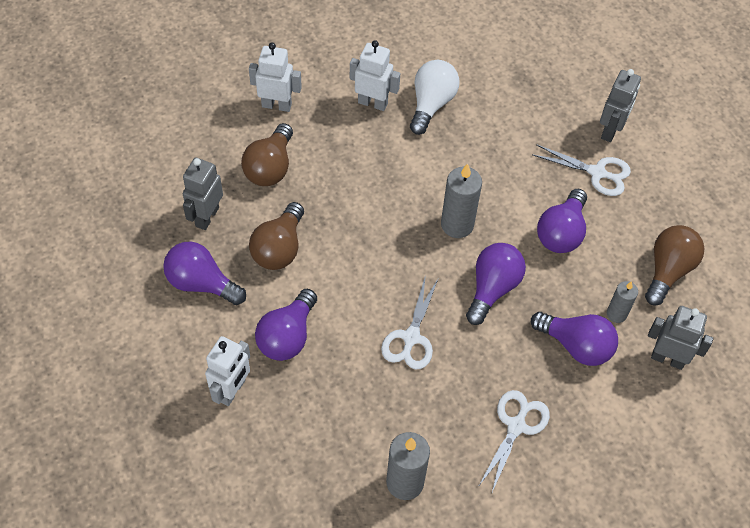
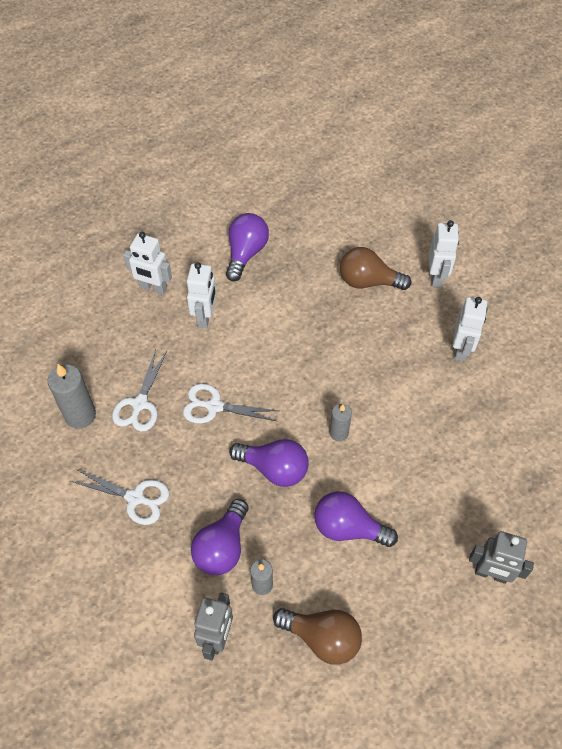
camera: 85 degrees right, 0 degrees up
(207, 216) = (309, 246): grey robot -> none
(279, 248) = (287, 299): brown light bulb -> none
(287, 336) = (205, 317): purple light bulb -> white robot
(431, 104) = (475, 398): white light bulb -> none
(457, 224) = (339, 433): grey candle -> grey candle, size x0.61
(597, 173) = (430, 561): white scissors -> white scissors (139, 404)

